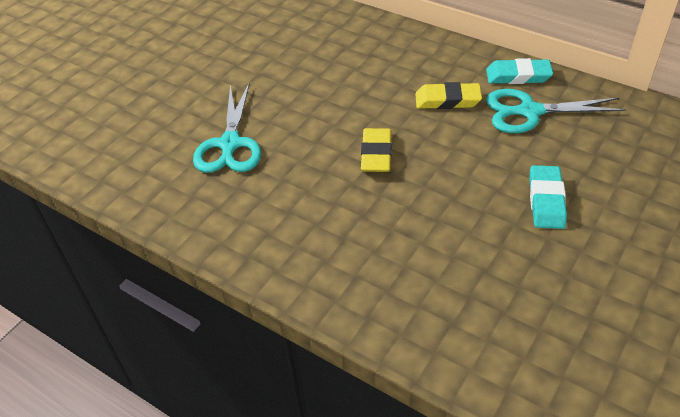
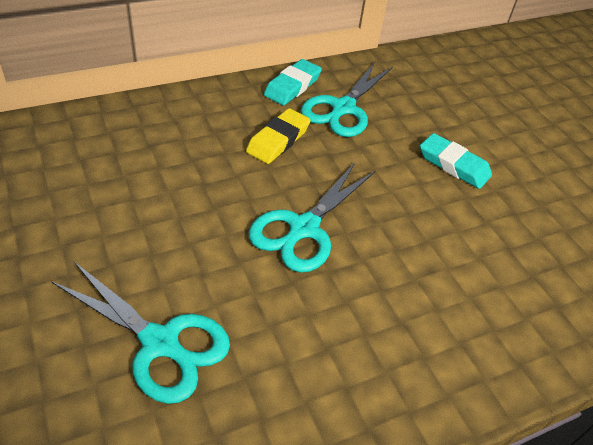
camera: 65 degrees left, 0 degrees up
(376, 154) = (304, 228): yellow eraser -> turquoise scissors

